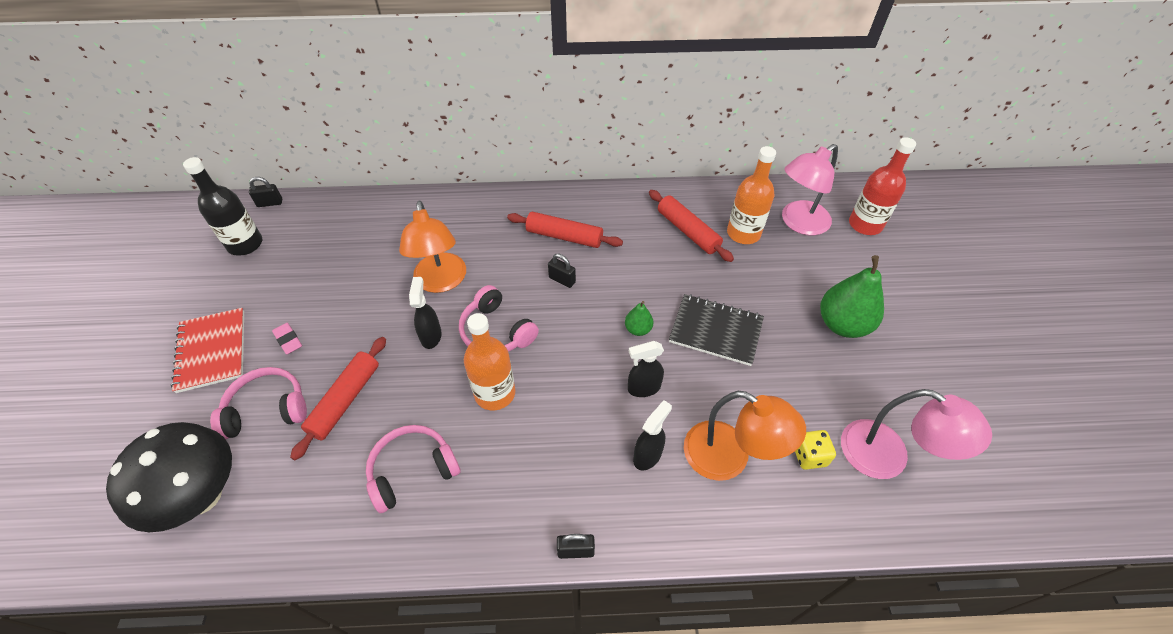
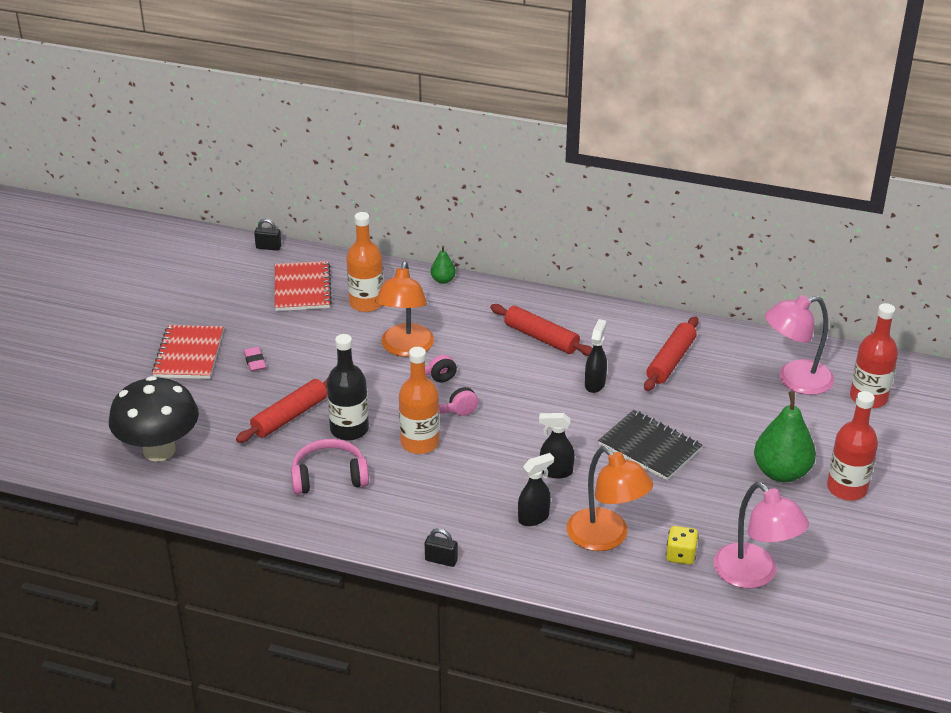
camera: 20 degrees right, 15 degrees down
(245, 244) = (237, 277): black bottle -> black bottle (349, 429)
(267, 409) = (223, 407): pink headphones -> none
(316, 240) = (302, 288): none -> red notebook
(431, 336) = (380, 388): black spray bottle -> black spray bottle (595, 384)
(562, 280) = (521, 373): black padlock -> none
(638, 329) = (574, 428): green pear -> green pear (443, 280)
(688, 231) = (671, 361): red rolling pin -> red rolling pin turned 45 degrees clockwise
(743, 233) = (728, 376): orange bottle -> orange bottle (366, 303)
(905, 325) = (847, 488): none -> red bottle

